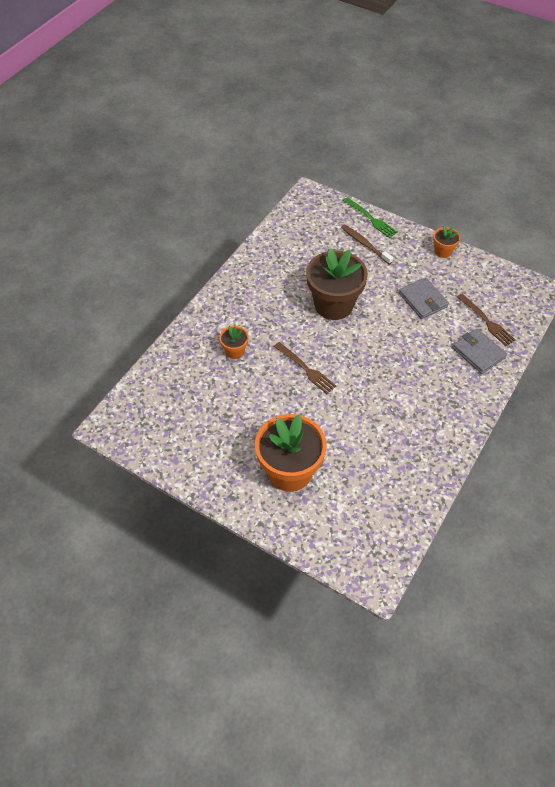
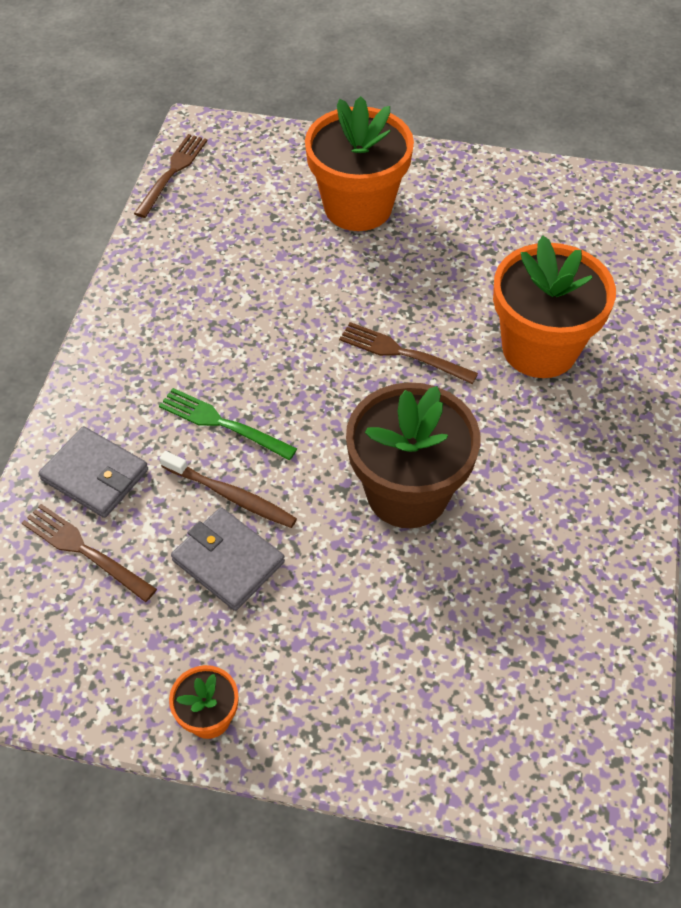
camera: 160 degrees right, 0 degrees up
(235, 351) = (539, 348): orange flower pot -> orange flower pot, size x2.13
(365, 244) = (401, 675): brown toothbrush -> brown toothbrush (230, 495)
(371, 219) = (415, 767): green fork -> green fork (221, 423)
(402, 541) = (173, 172): none -> brown fork

